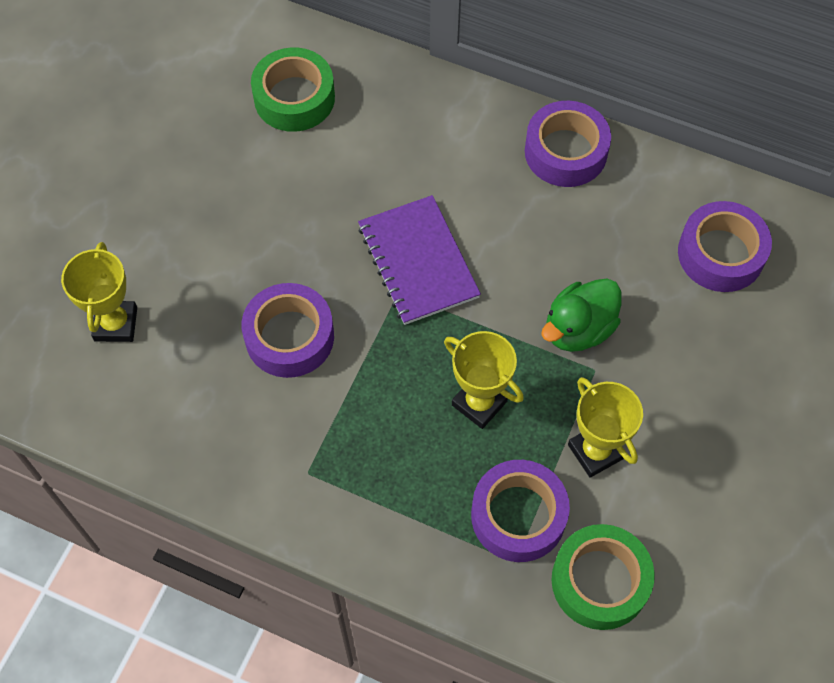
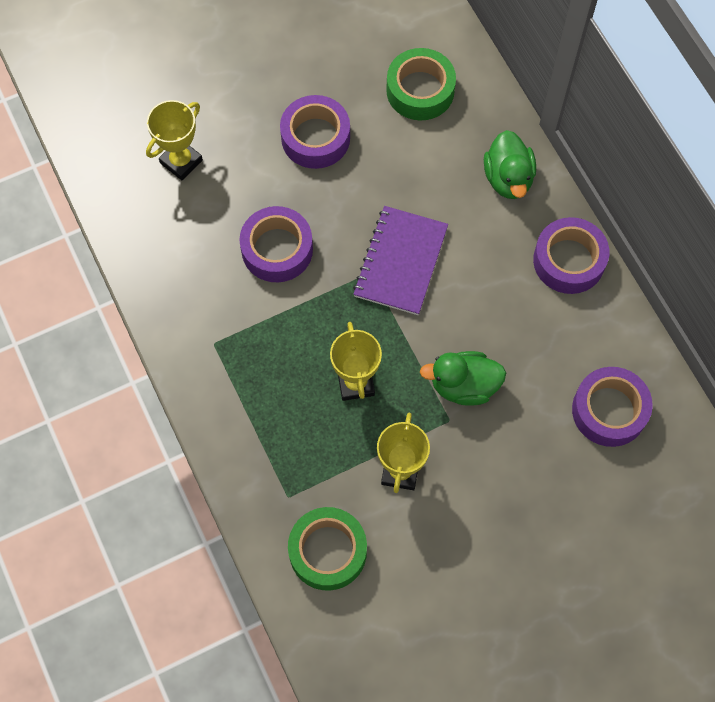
camera: 40 degrees right, 5 degrees up
(446, 119) = (508, 178): none -> green duck
(518, 515) = (315, 471): purple tape -> purple tape (315, 138)

